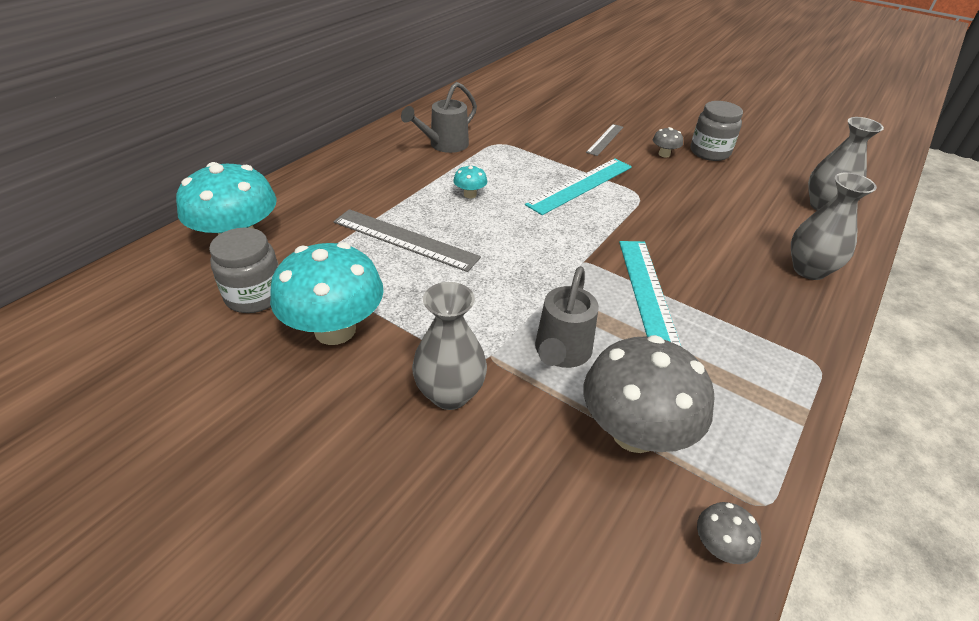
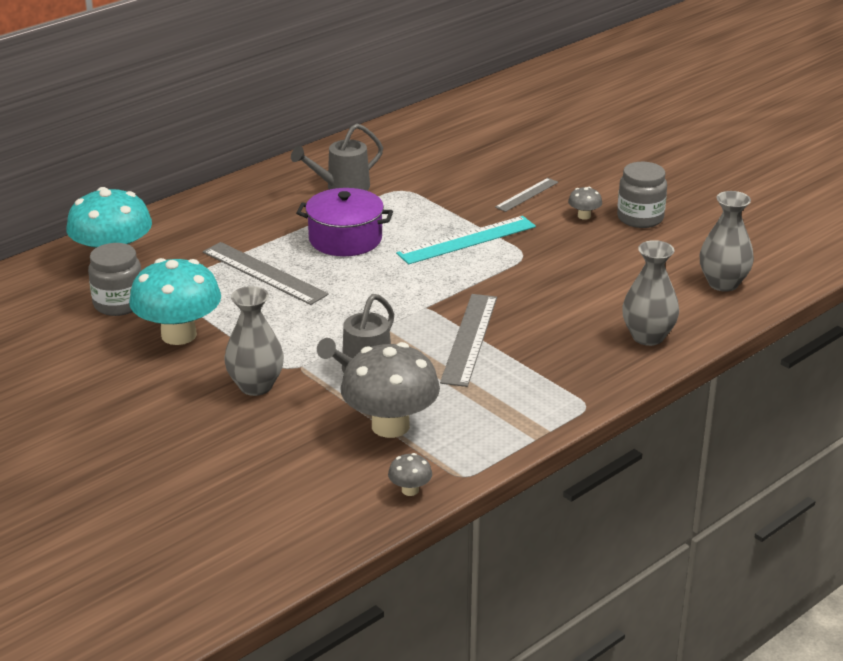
camera: 15 degrees right, 10 degrees down
(470, 194) = (345, 239): turquoise mushroom -> purple pot
(648, 294) = (469, 339): turquoise ruler -> grey ruler

